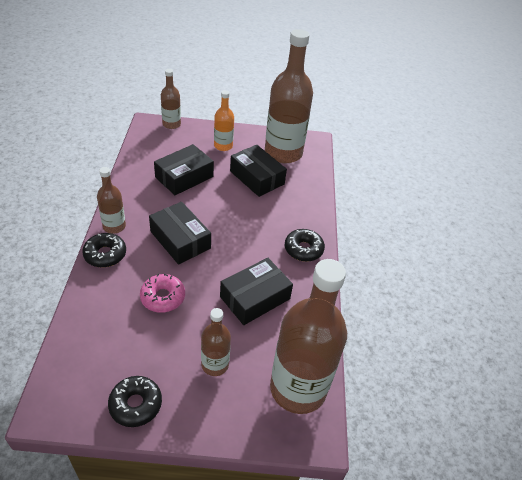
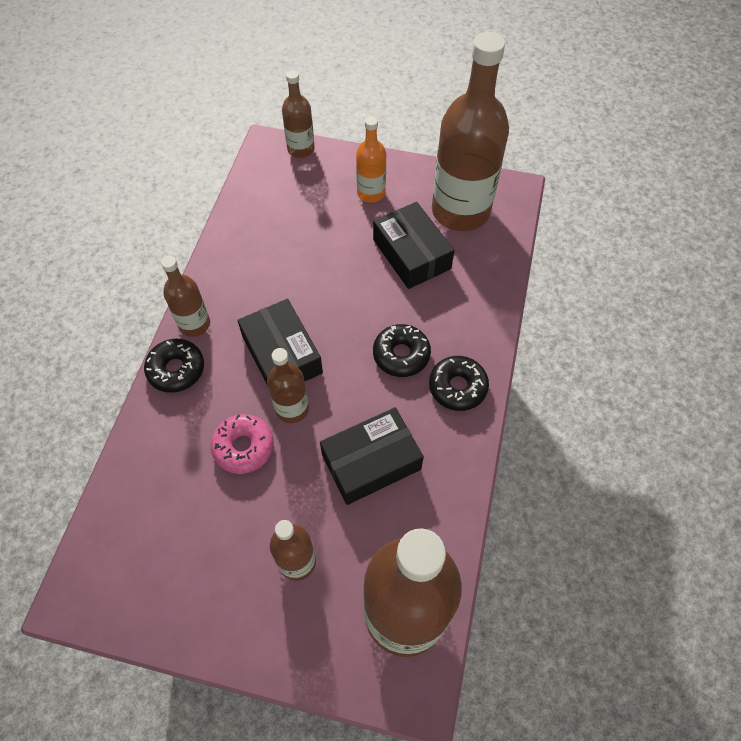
camera: 15 degrees right, 15 degrees up
(135, 404) = (184, 607): black donut -> black donut (401, 355)
(184, 177) = (304, 246): black box -> none
(193, 271) = (292, 408): none -> brown bottle

